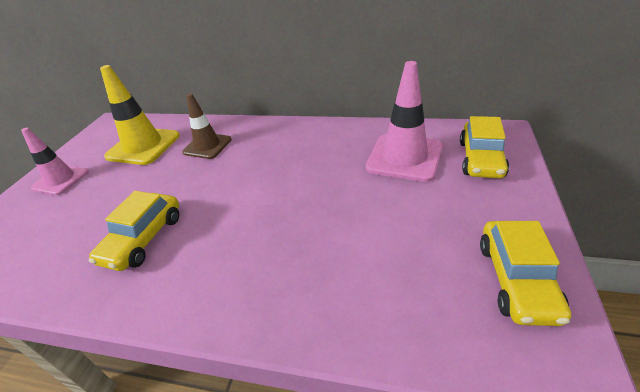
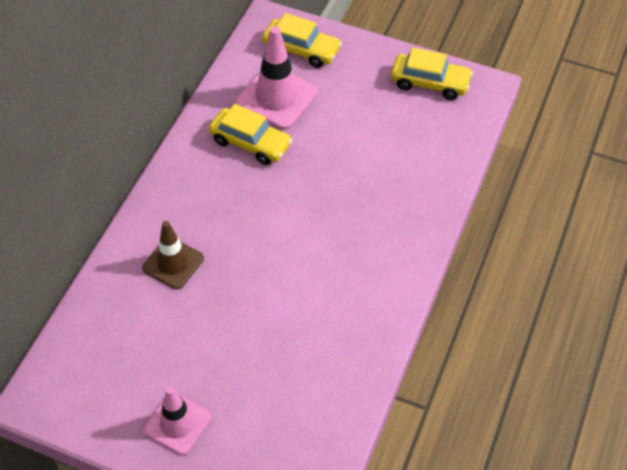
camera: 85 degrees left, 15 degrees up
(143, 146) = (137, 337): yellow traffic cone -> none
(143, 239) = (321, 309): yellow car -> yellow car (250, 143)

